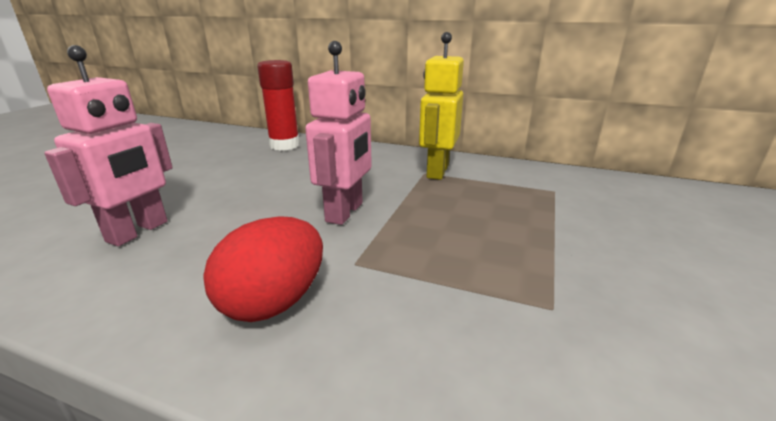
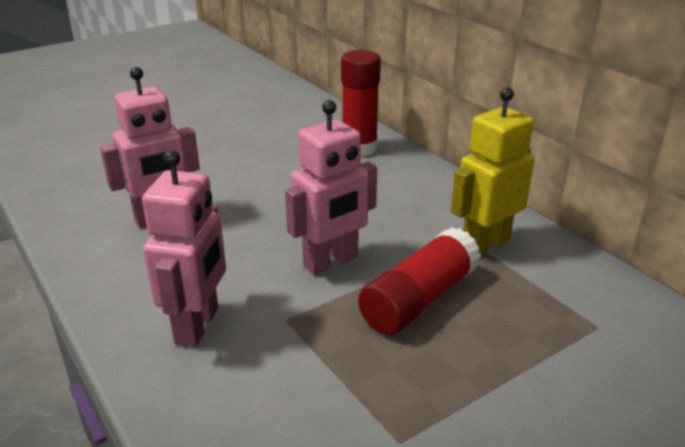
camera: 35 degrees right, 5 degrees up
(274, 302) = (198, 326): red egg -> pink robot
(438, 213) = (419, 299): none -> red glue stick

